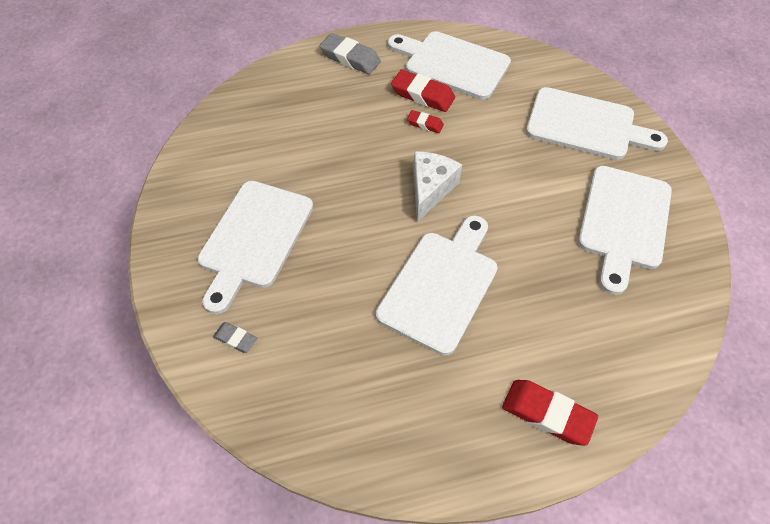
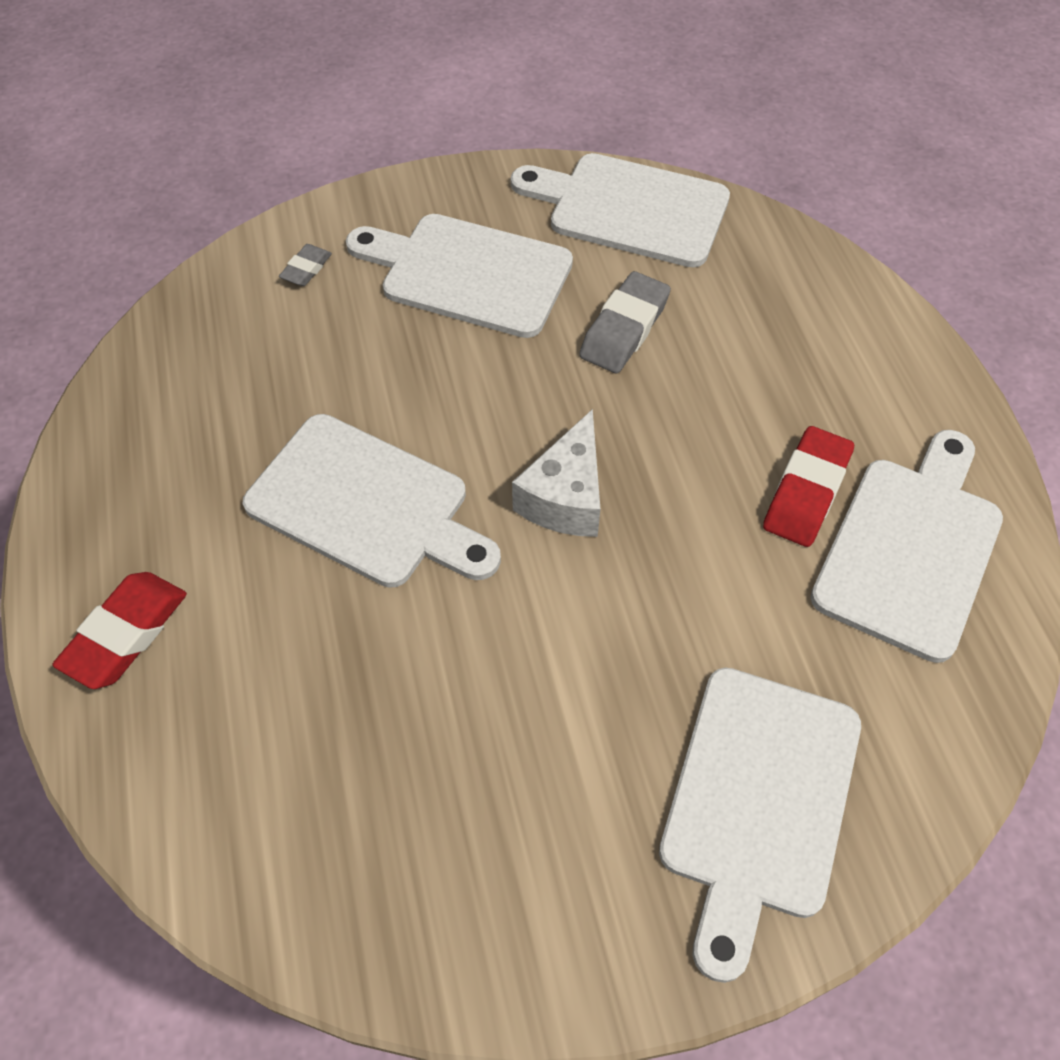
camera: 90 degrees right, 0 degrees up
(350, 58) = (890, 376): grey eraser -> grey eraser (624, 329)
(425, 124) = (727, 493): red eraser -> none
(430, 189) = (565, 497): white cheese -> white cheese turned 90 degrees clockwise
(623, 222) = (487, 829): white cutting board -> white cutting board (630, 208)

